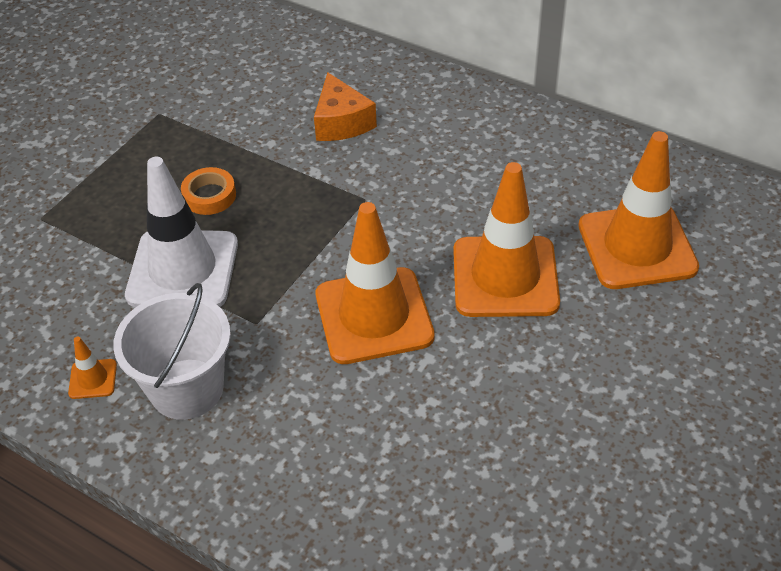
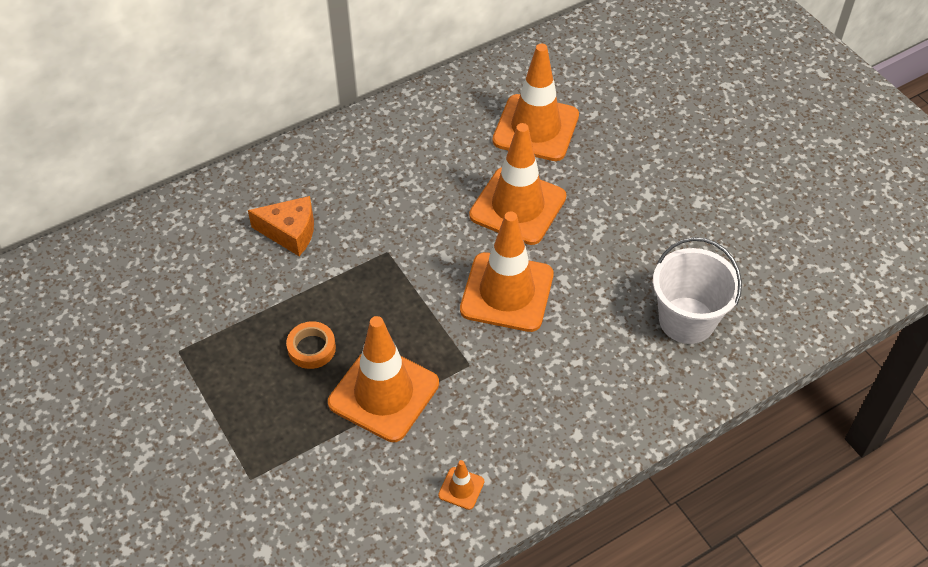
camera: 65 degrees left, 5 degrees up
(183, 270) = (384, 393): white traffic cone -> orange traffic cone
(187, 389) = (507, 429): white bucket -> white bucket (686, 320)

